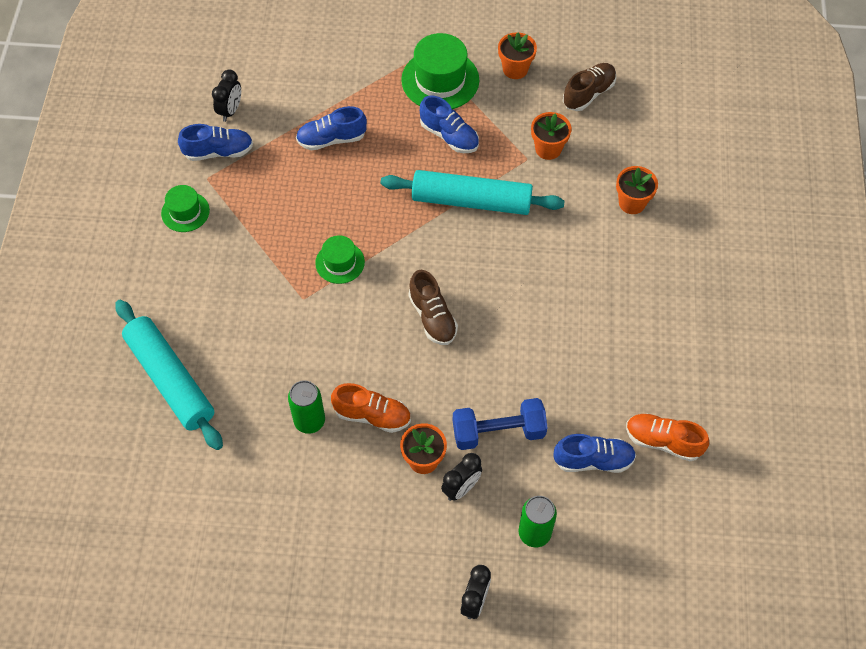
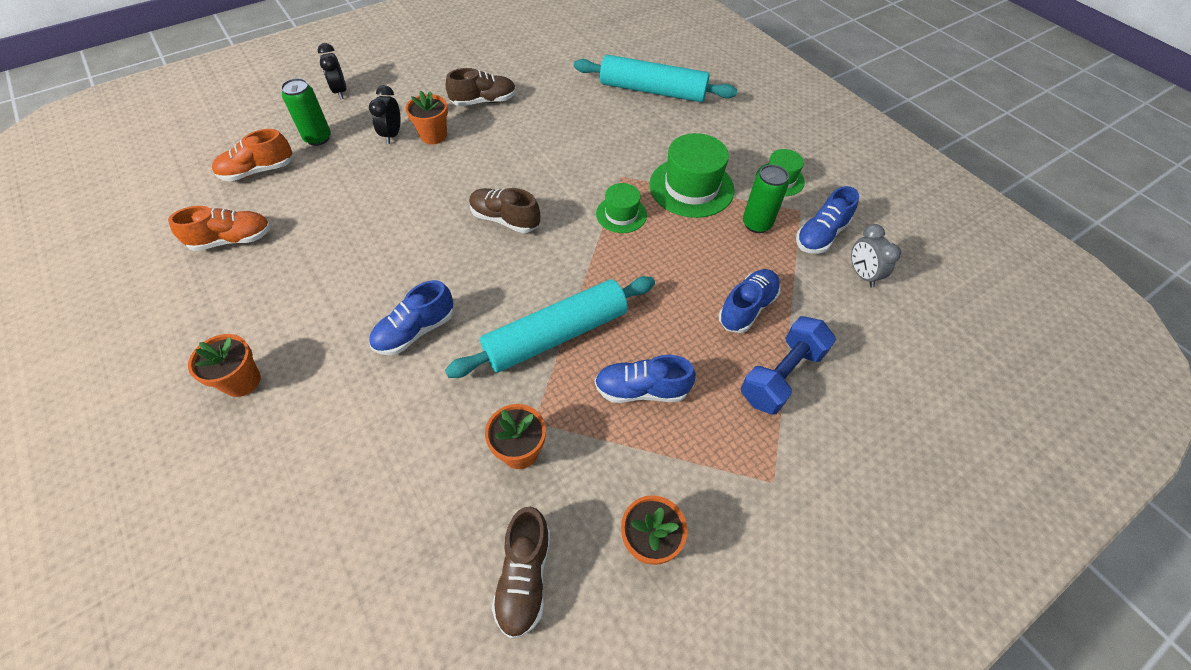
camera: 140 degrees right, 5 degrees down
(230, 110) = (862, 274): black clock -> grey clock
(309, 421) = (536, 116): green can -> green can (756, 224)
(341, 478) = (484, 101): none -> brown shoe
(372, 415) = (494, 139): orange shoe -> orange shoe (258, 171)
(440, 80) = (719, 455): green hat -> green hat (691, 187)
(498, 432) = (387, 177): blue dumbbell -> blue dumbbell (781, 375)
(593, 460) = (293, 198): blue shoe -> blue shoe (415, 331)
(632, 203) = (373, 447): orange flower pot -> orange flower pot (242, 381)

